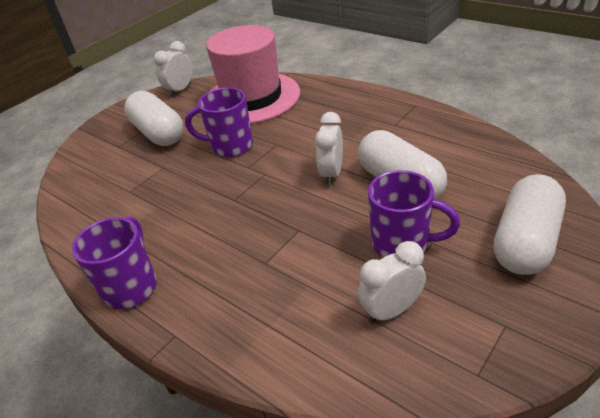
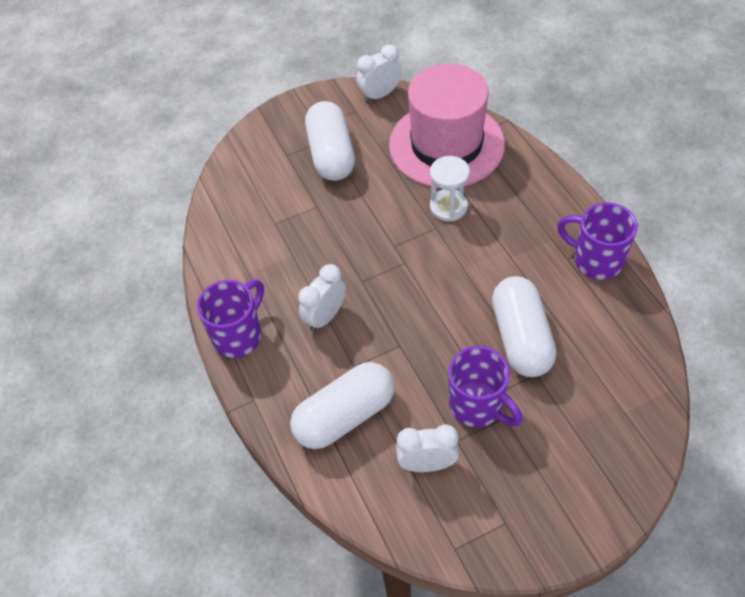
camera: 25 degrees right, 15 degrees up
(230, 146) = (391, 208): purple mug -> purple mug (596, 260)
(278, 129) = (448, 207): none -> white hourglass
(332, 173) = (466, 294): white clock -> white clock (325, 316)
(525, 241) = (584, 458): white capsule -> white capsule (344, 416)

